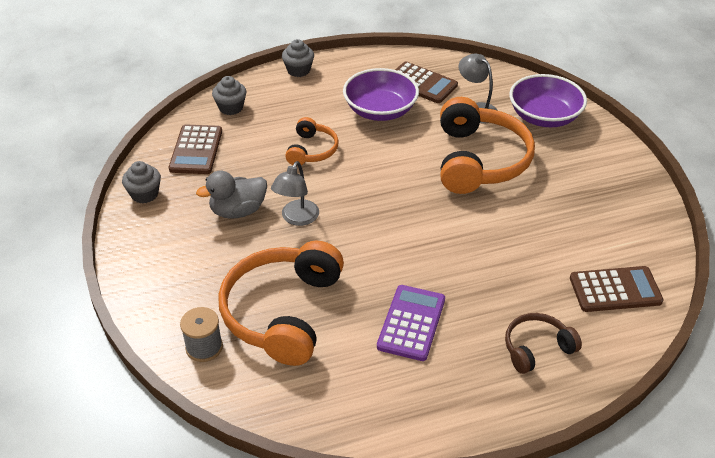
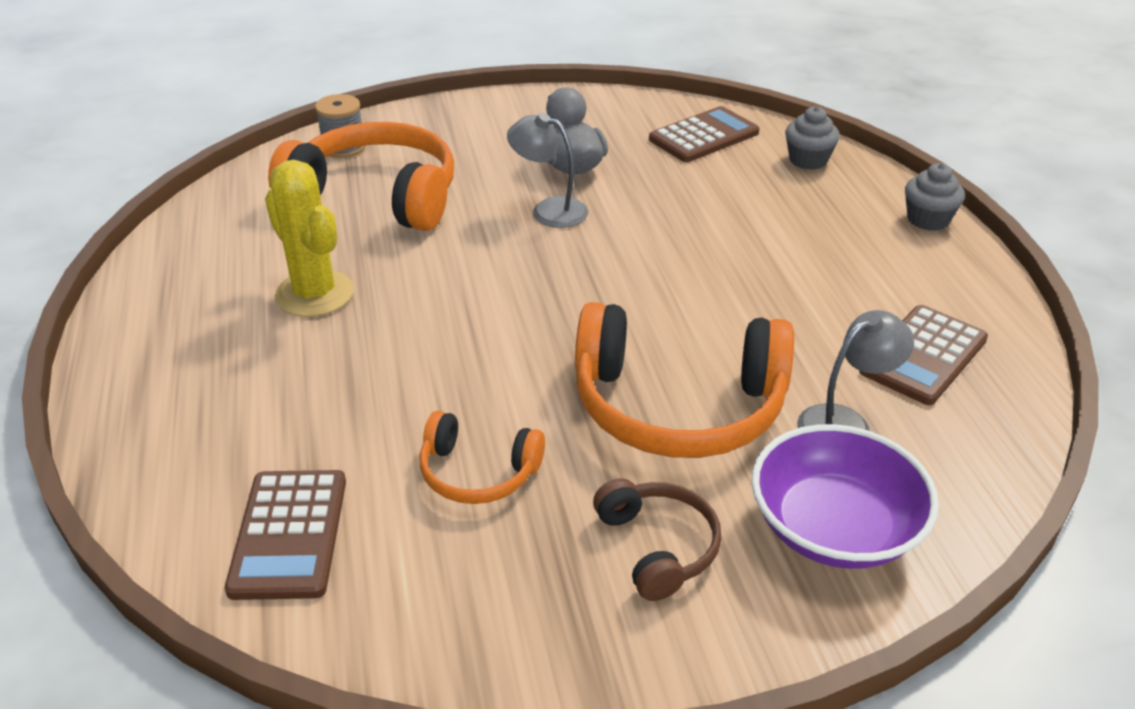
camera: 95 degrees right, 5 degrees down
(144, 194) = (613, 106): grey cupcake -> none
(196, 150) = (703, 136): brown calculator -> brown calculator turned 135 degrees clockwise
(312, 150) = (705, 226): orange headphones -> orange headphones (478, 473)
(380, 110) = (823, 299): purple bowl -> none
(411, 323) = (314, 294): purple calculator -> yellow cactus
(536, 348) = (210, 410): brown headphones -> brown headphones (658, 547)

